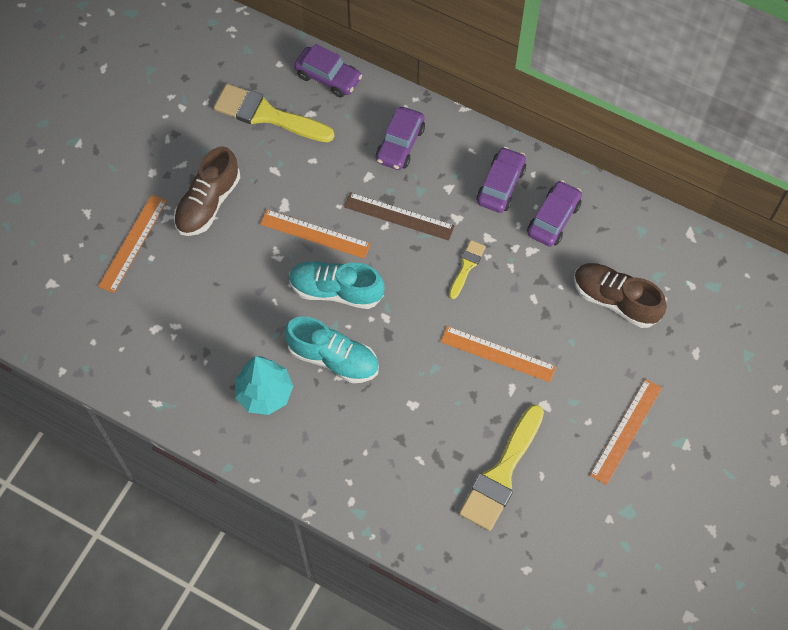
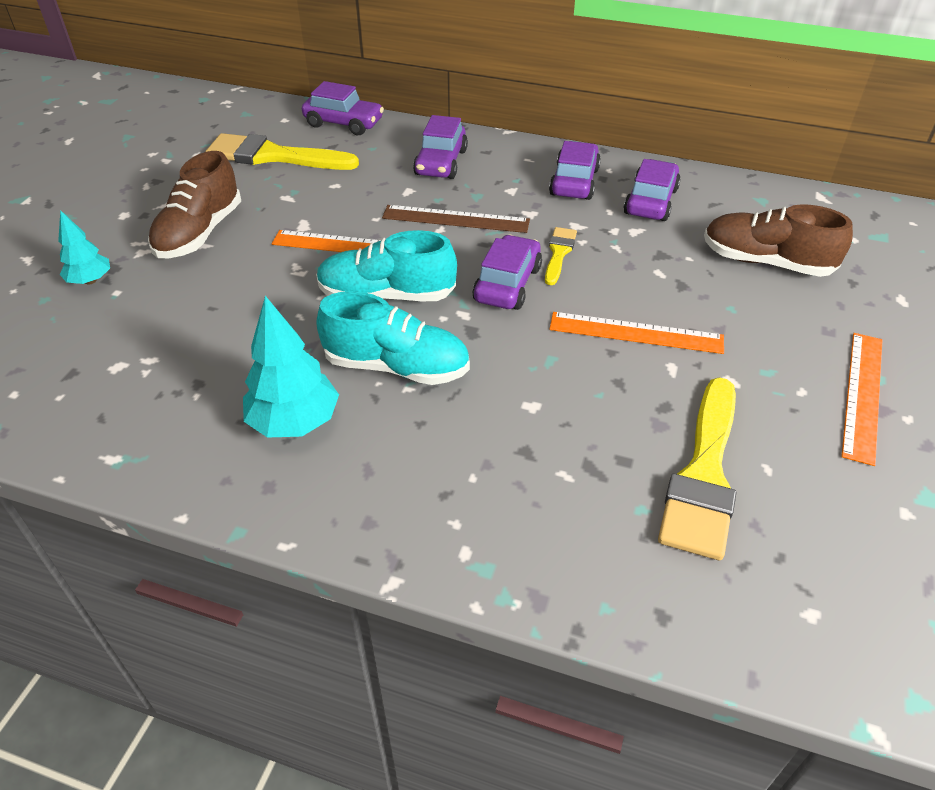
camera: 10 degrees left, 20 degrees down
(133, 243) = (90, 281): orange ruler -> turquoise tree
(422, 293) = (507, 284): none -> purple car

